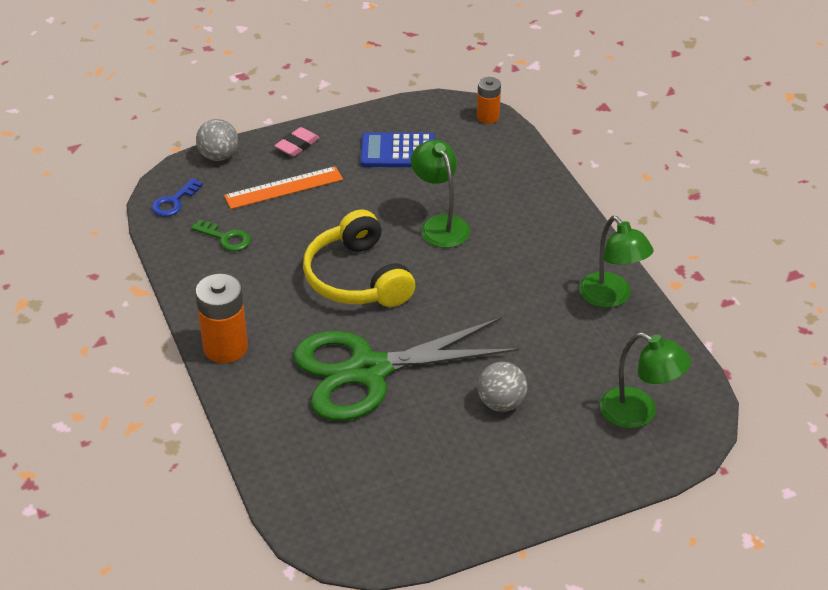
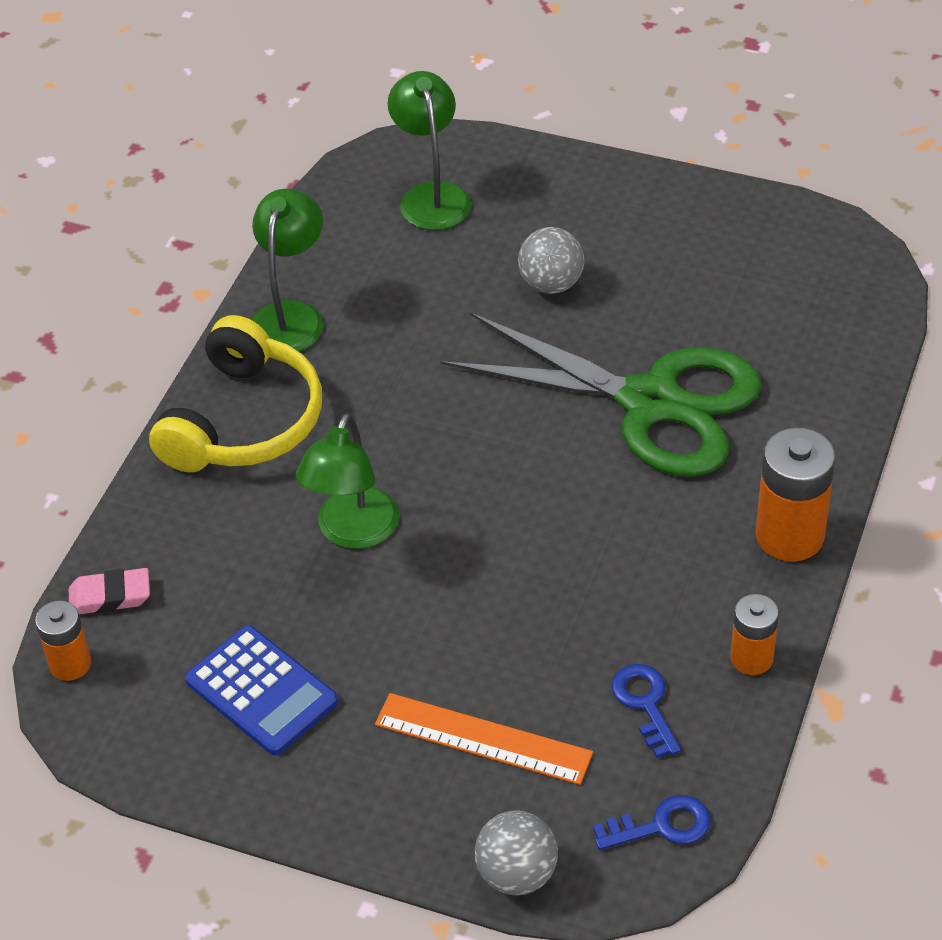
camera: 135 degrees left, 5 degrees up
(193, 283) = (751, 658): none -> orange battery
(226, 238) = (645, 703): green key -> blue key
(297, 145) = (382, 809): pink eraser -> pink eraser (110, 596)
(357, 278) = (537, 525): yellow headphones -> yellow headphones (243, 421)

